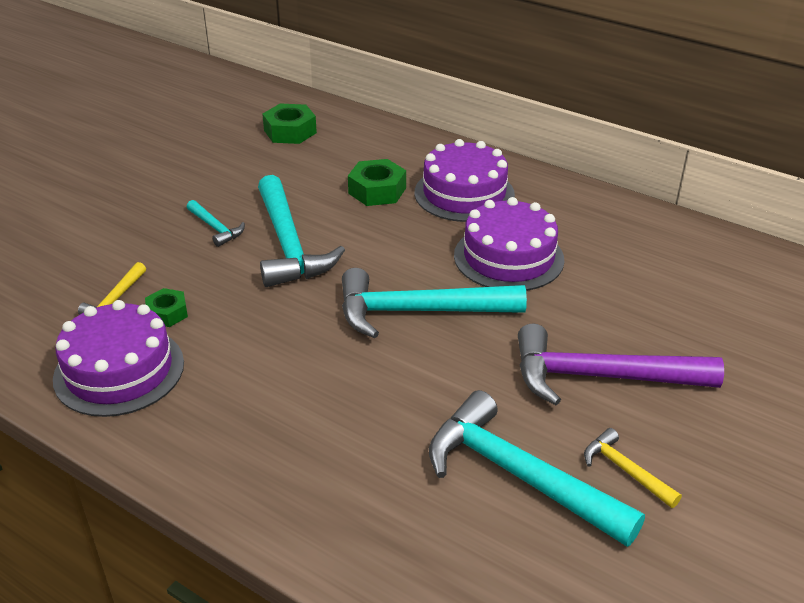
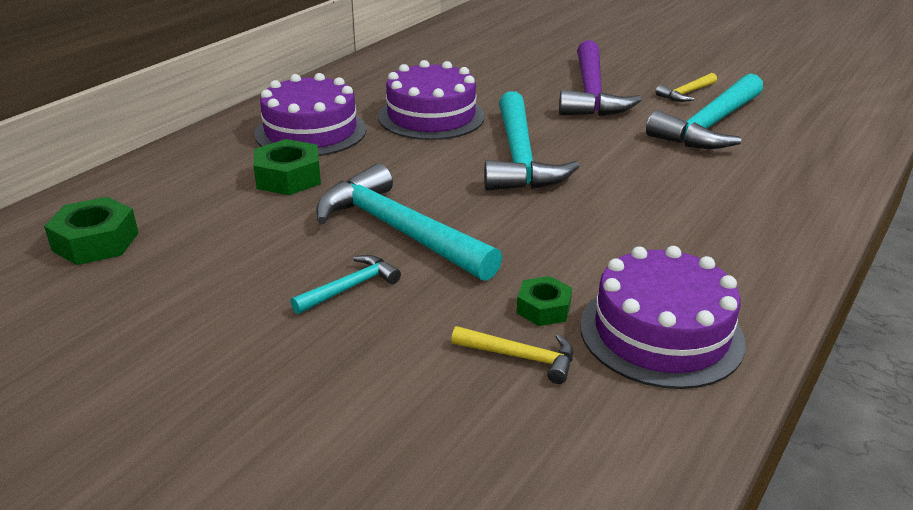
camera: 90 degrees left, 5 degrees down
(289, 245) = (398, 230): turquoise hammer -> turquoise hammer turned 120 degrees counterclockwise

